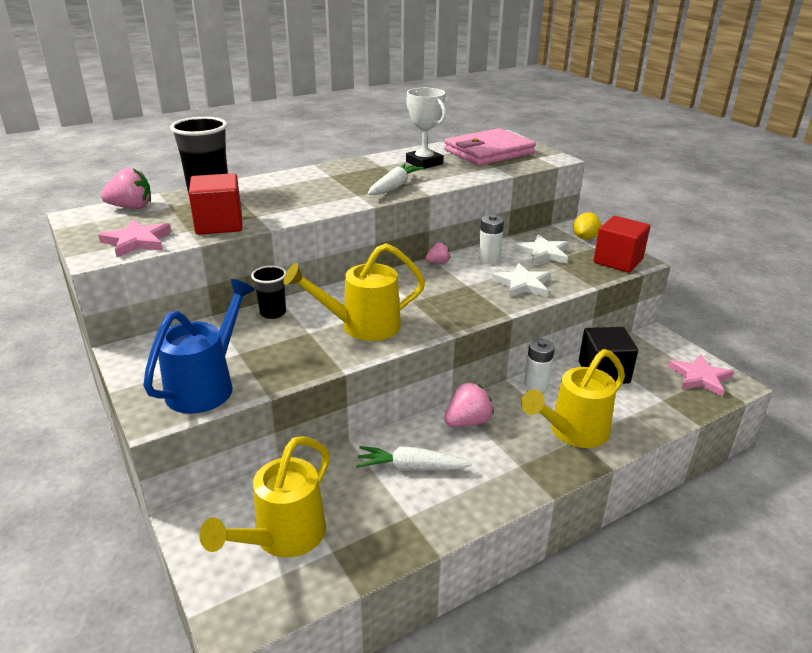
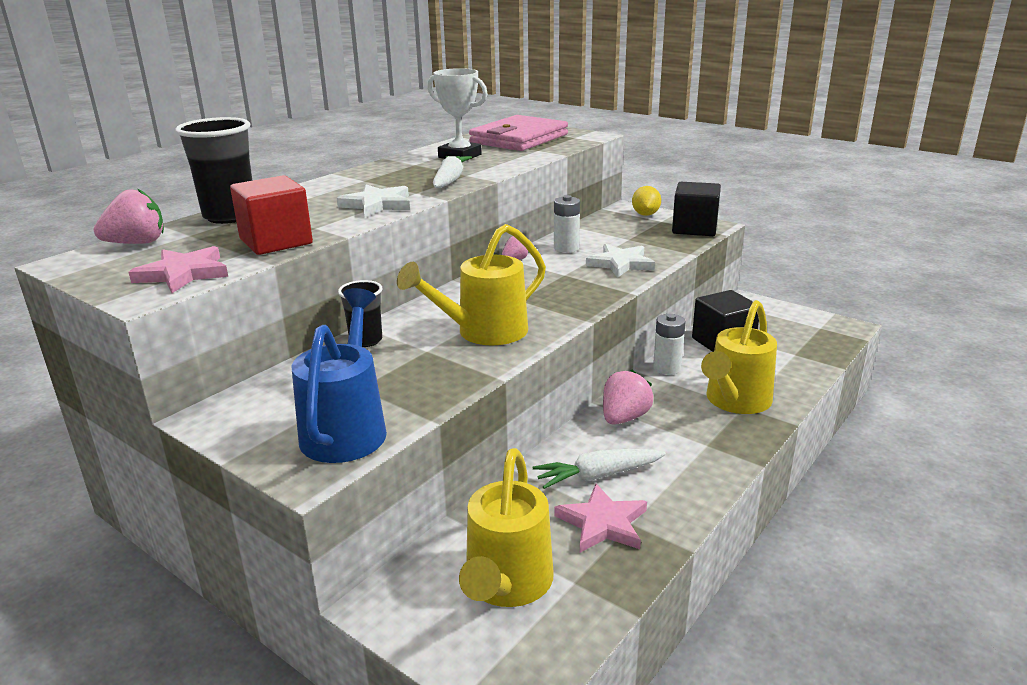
camera: 20 degrees left, 5 degrees down
(543, 253) = (617, 234): white star -> white star (377, 204)
(618, 261) = (694, 228): red cube -> black cube
(699, 377) = (812, 328): pink star -> pink star (602, 523)

